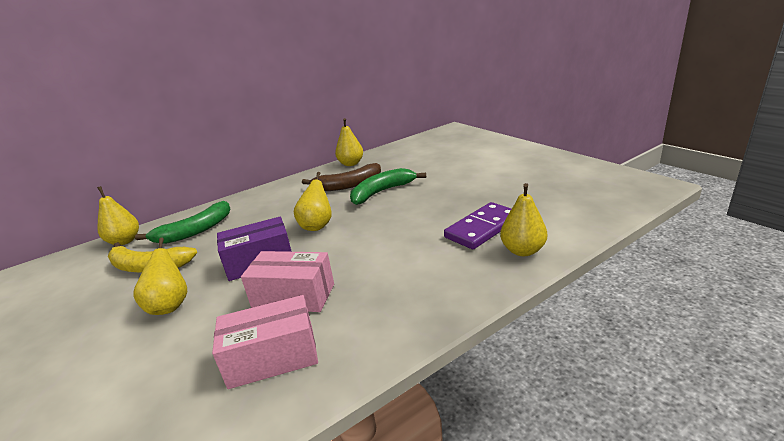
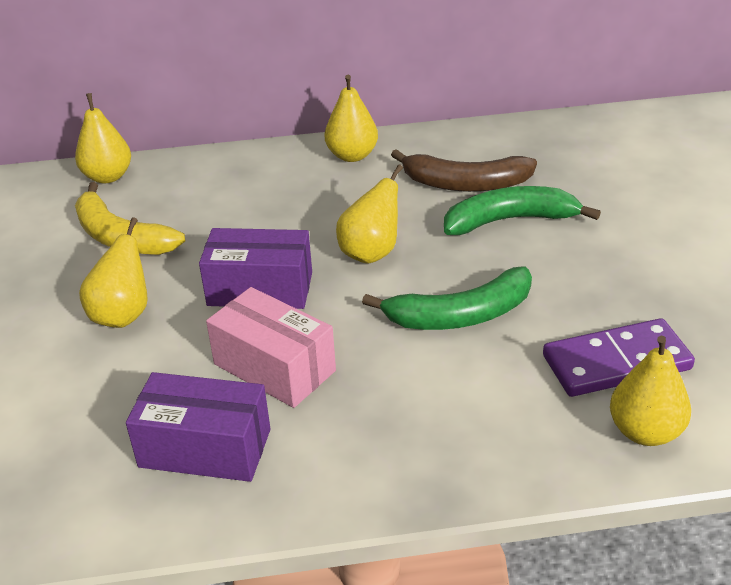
camera: 25 degrees right, 10 degrees up
(195, 231) = (201, 194): green banana -> green banana (460, 315)
(272, 357) = (205, 448): pink box -> purple box
(351, 164) = (499, 134): yellow pear -> yellow pear (352, 156)

